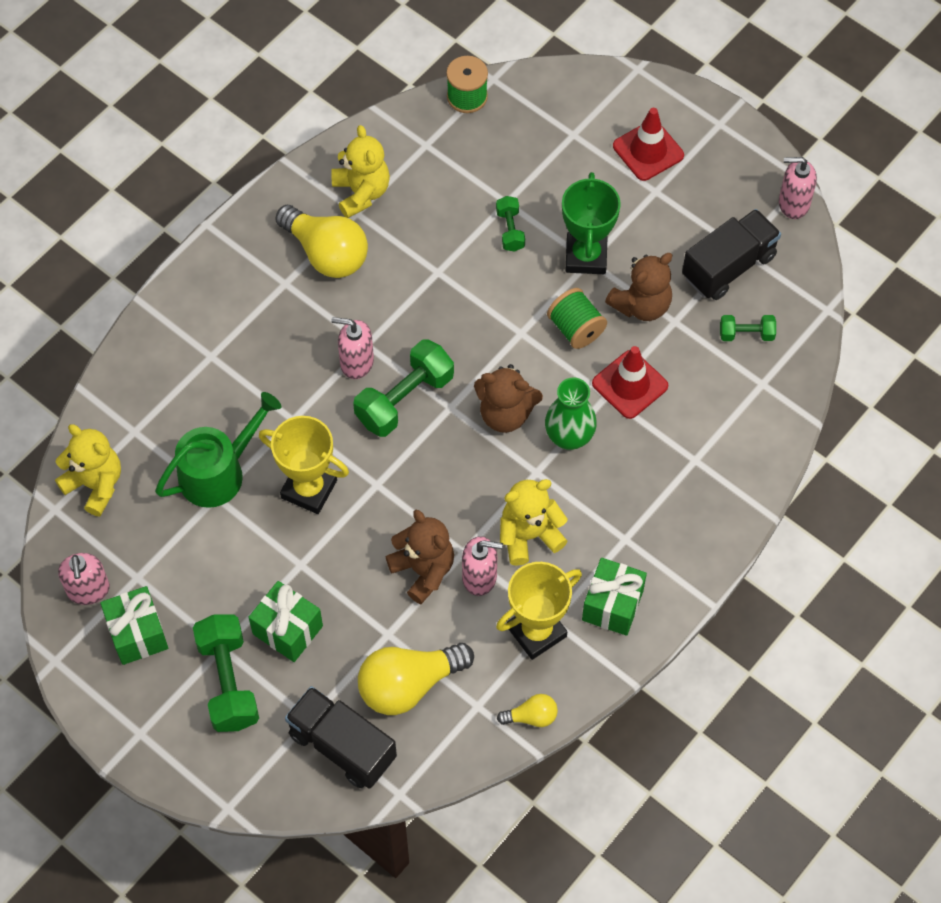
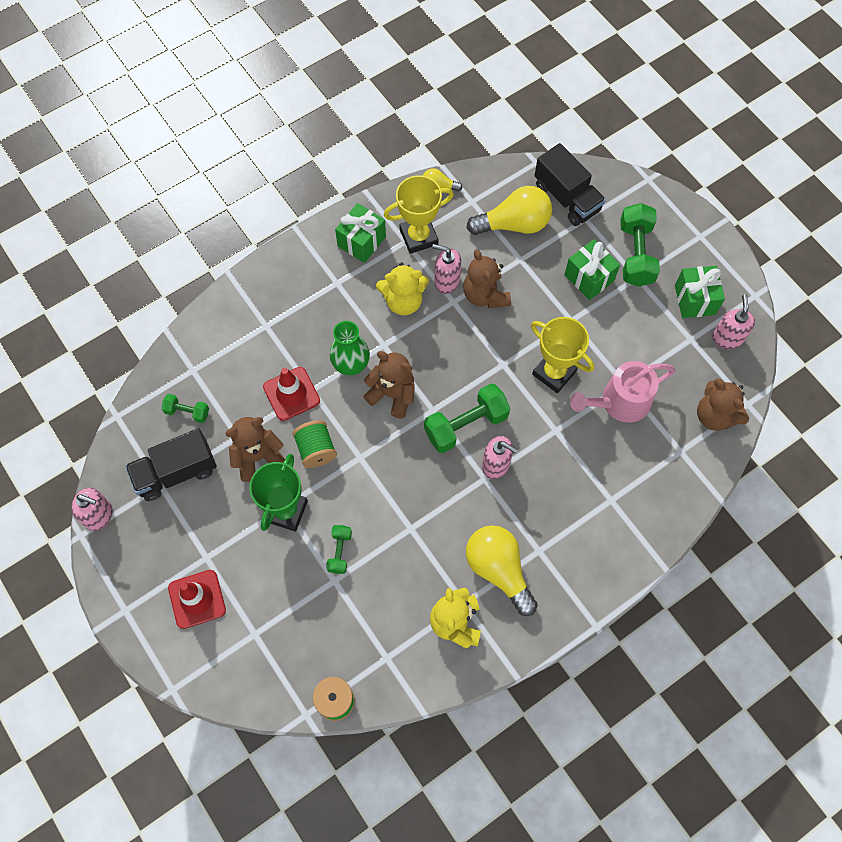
camera: 165 degrees left, 5 degrees up
(95, 484) = (715, 415): yellow teddy bear -> brown teddy bear
(218, 472) = (620, 402): green watering can -> pink watering can

